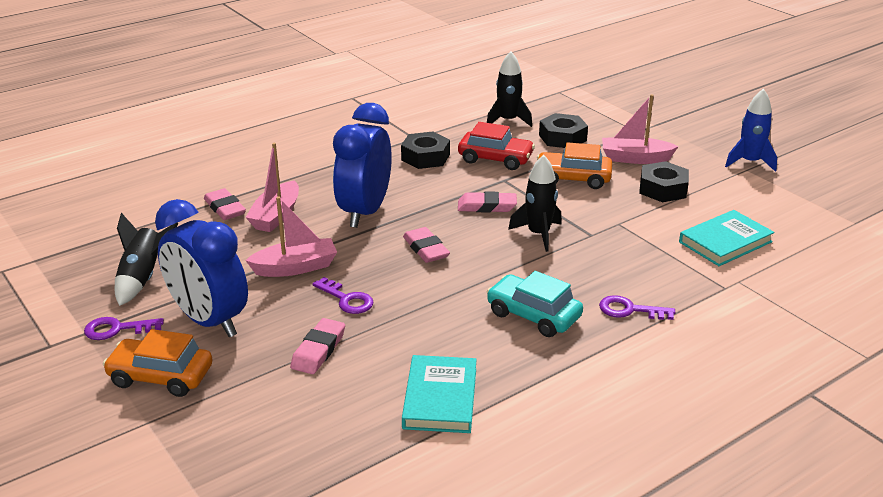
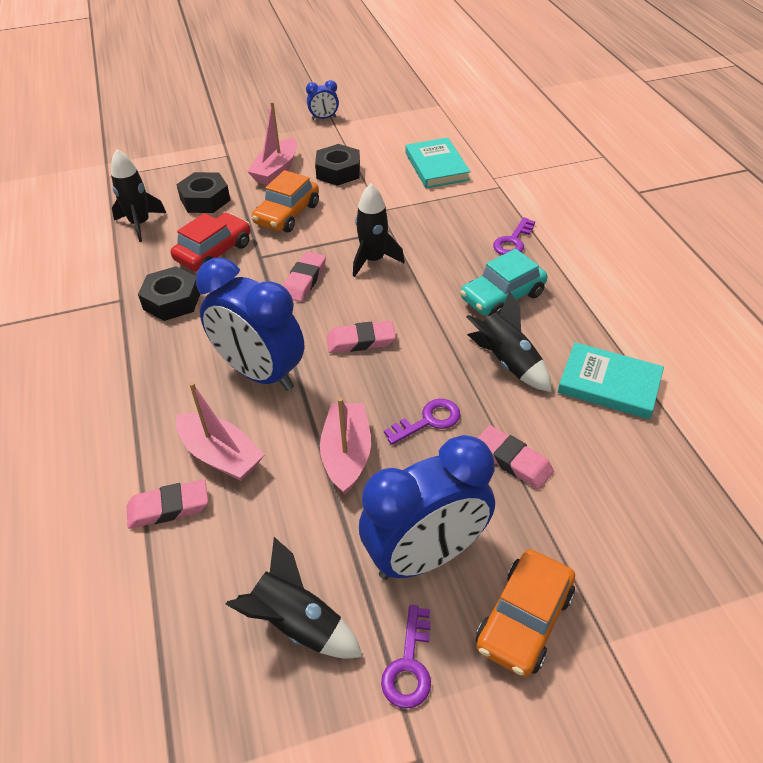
camera: 70 degrees left, 15 degrees up
(440, 331) = (507, 362): none -> black rocket
(749, 162) = (324, 118): blue rocket -> blue clock

